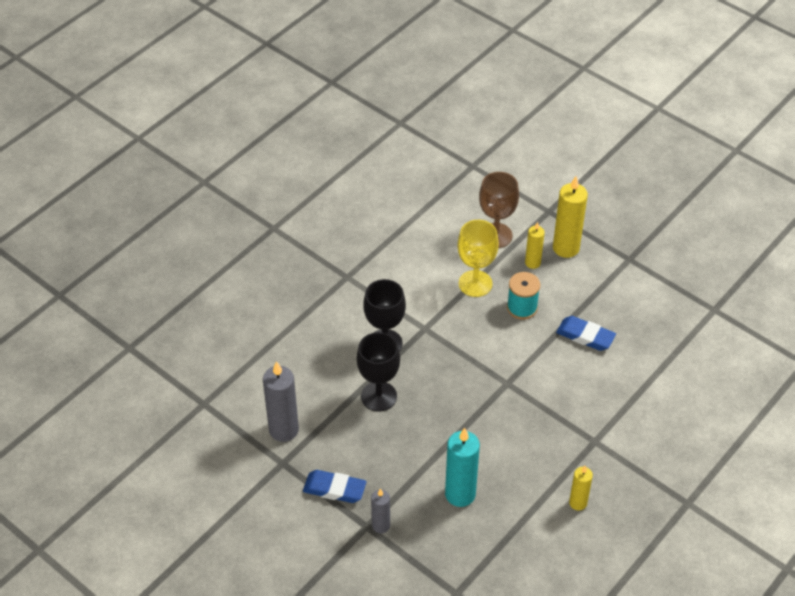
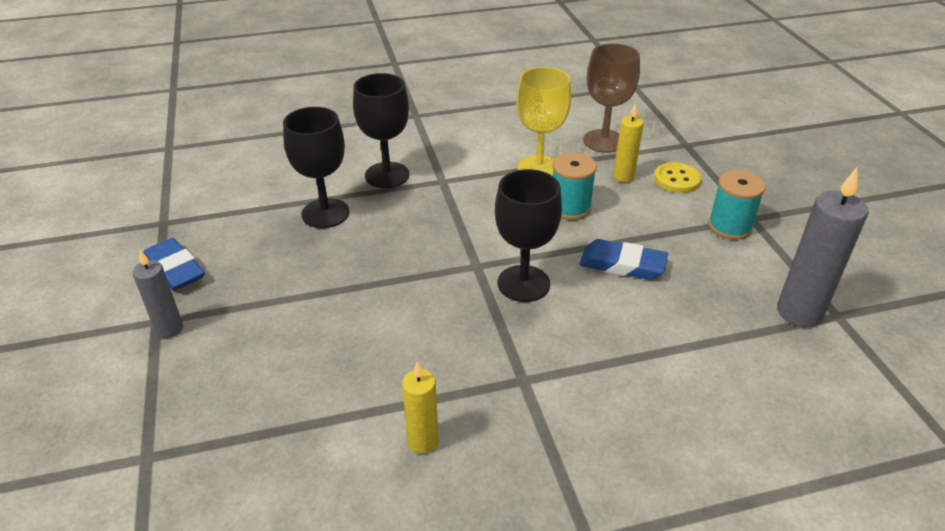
camera: 35 degrees right, 10 degrees down
(283, 430) = (202, 197): grey candle -> grey candle (799, 312)
(460, 494) = (292, 346): turquoise candle -> none
(543, 381) = (523, 283): none -> black goblet
(566, 248) = (677, 179): yellow candle -> yellow button
(585, 336) = (622, 265): blue eraser -> blue eraser turned 45 degrees counterclockwise
(622, 272) = (729, 226): none -> turquoise spool

